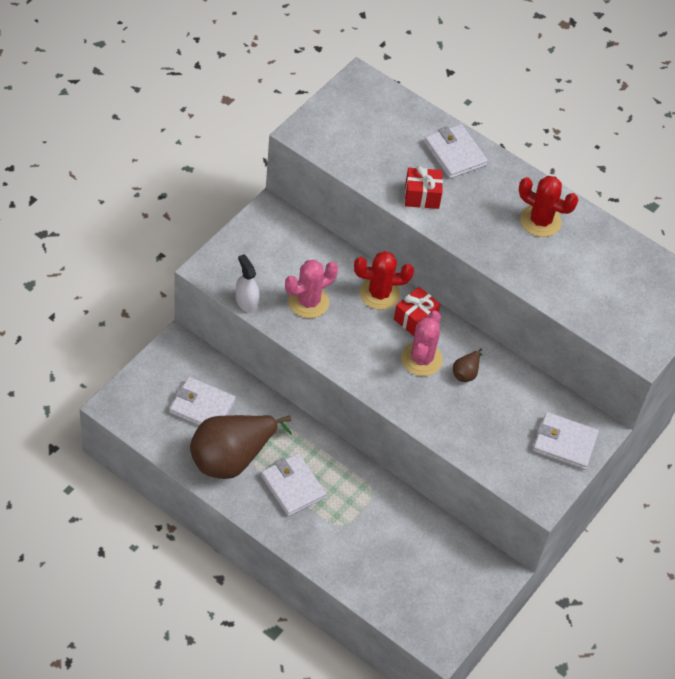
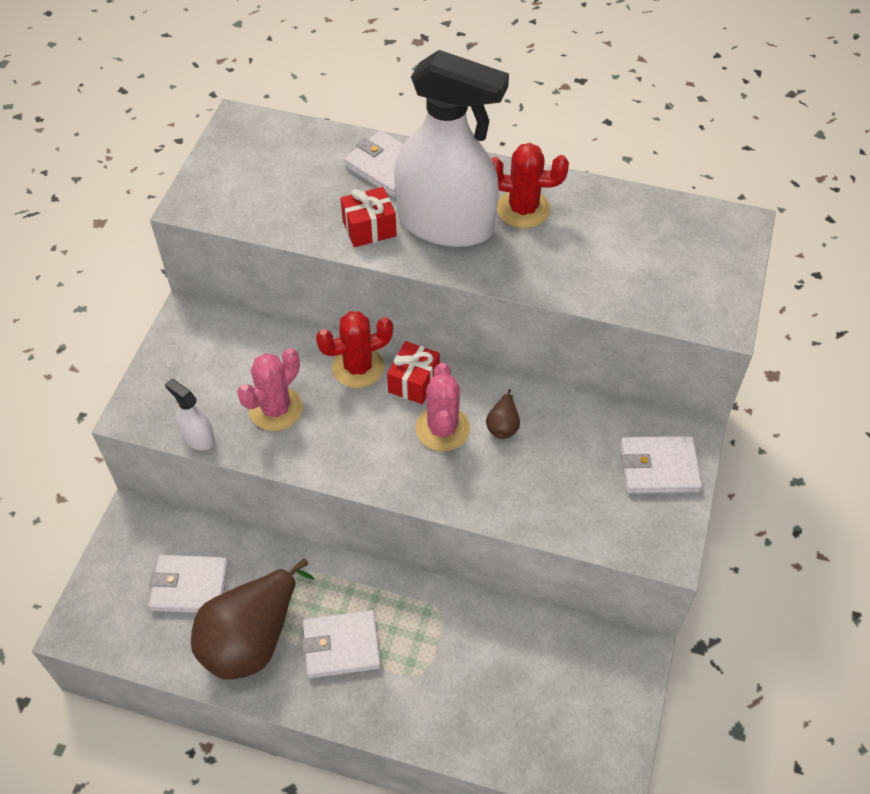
camera: 15 degrees left, 0 degrees up
(292, 486) = (341, 646): white wallet -> white wallet turned 45 degrees counterclockwise
(478, 212) = (446, 224): none -> white spray bottle

